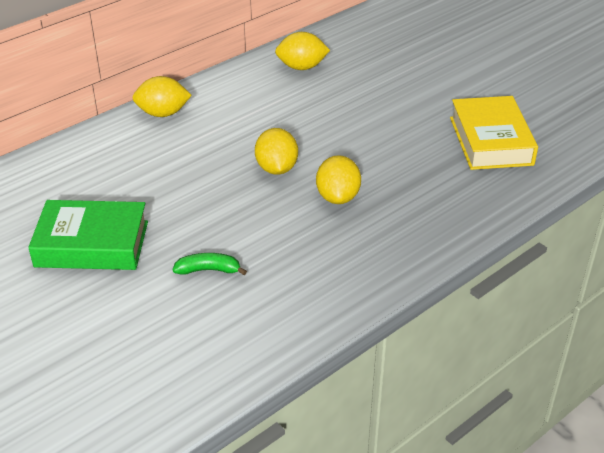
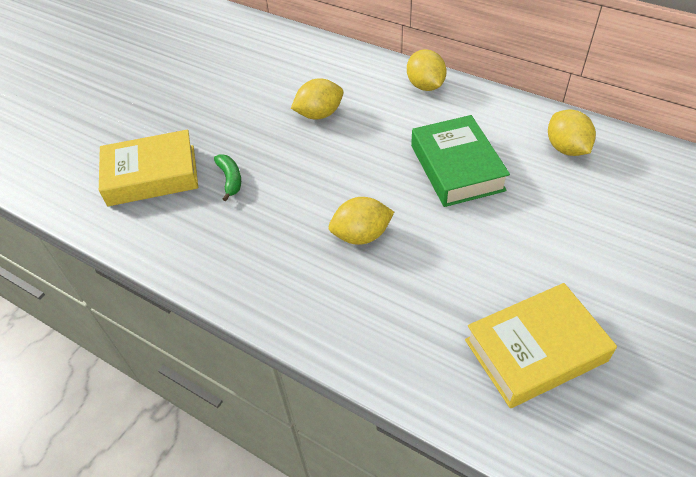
camera: 75 degrees right, 10 degrees up
(92, 244) = (241, 108): green book -> green book (457, 167)
(158, 334) = (152, 175): none -> yellow book
(276, 168) = (384, 180): yellow lemon -> yellow lemon (319, 114)

